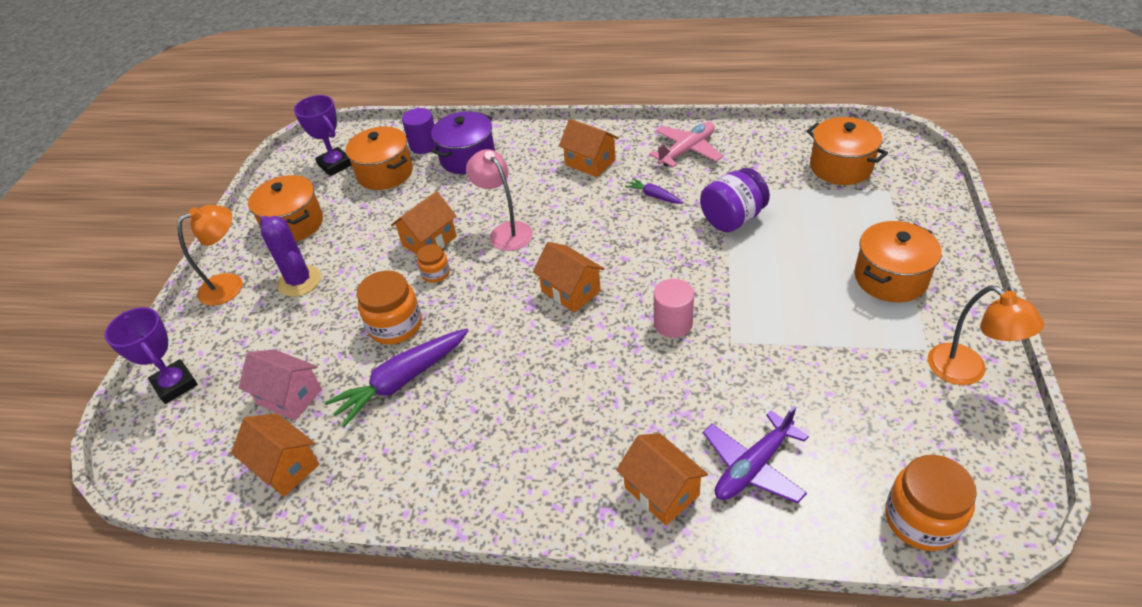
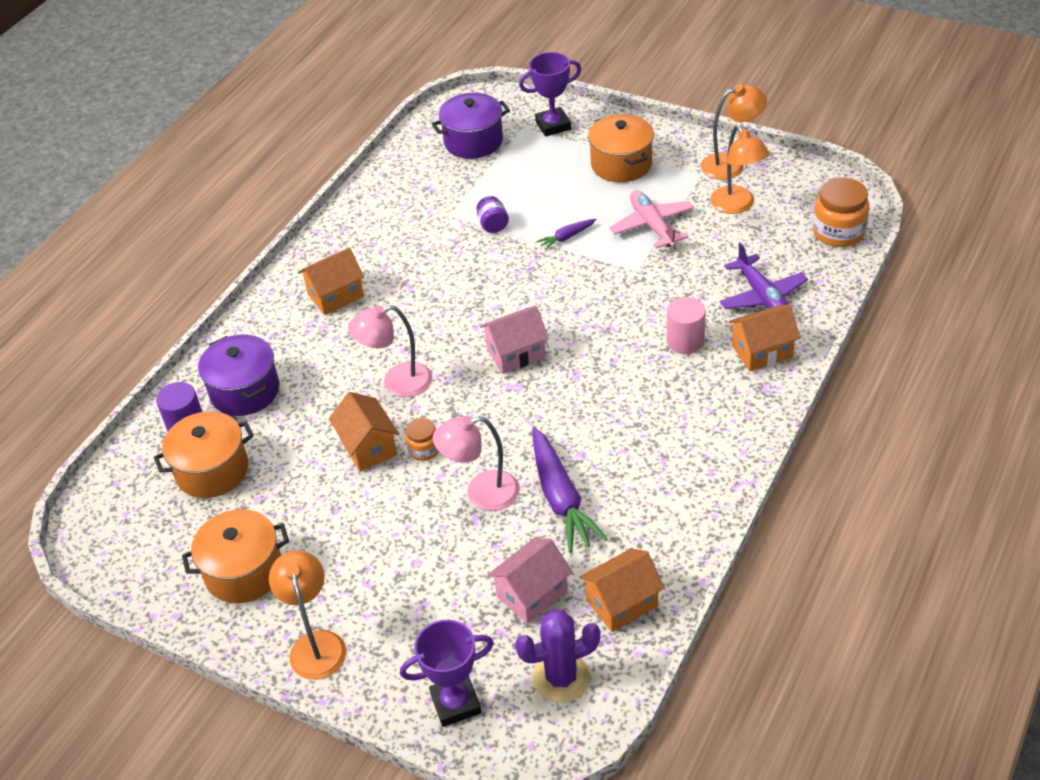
camera: 70 degrees left, 0 degrees up
(299, 281) = (356, 573): purple cactus -> purple cactus (561, 678)
(335, 165) = (153, 518): purple trophy -> purple trophy (553, 125)
(395, 325) = (481, 493): orange jar -> pink lamp
(571, 291) = (516, 353): orange house -> pink house
(654, 196) = (424, 264): purple carrot -> purple carrot (566, 237)
(673, 323) = (596, 298): pink cylinder -> pink cylinder (685, 341)
(687, 150) = (373, 224): pink plane -> pink plane (652, 225)
(732, 219) = (493, 225): purple jar -> purple jar, size x0.56
(841, 167) = (473, 141): orange pot -> purple pot
(895, 398) = (737, 206): none -> orange lamp

